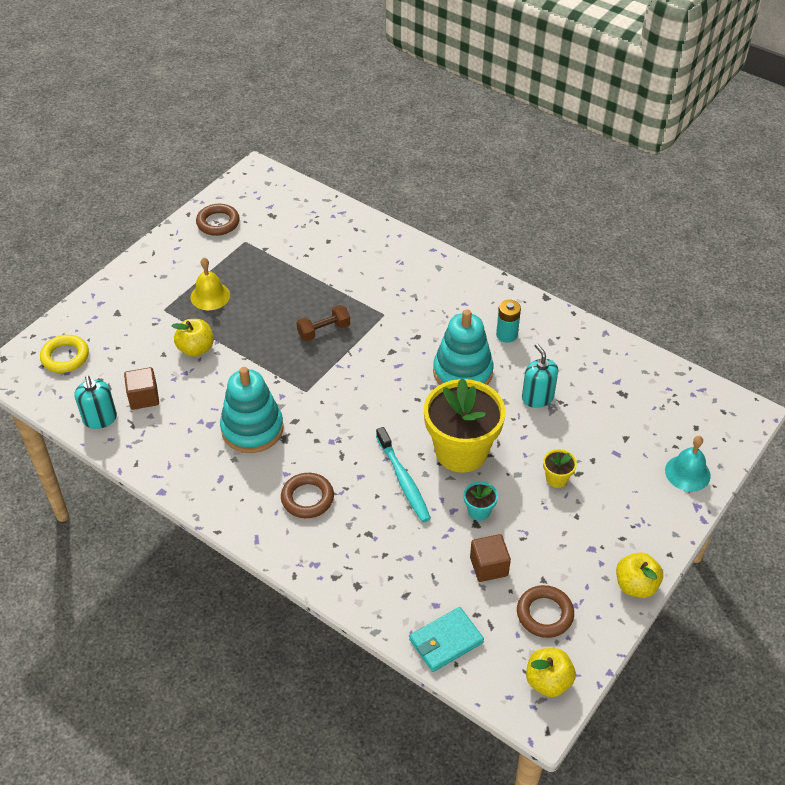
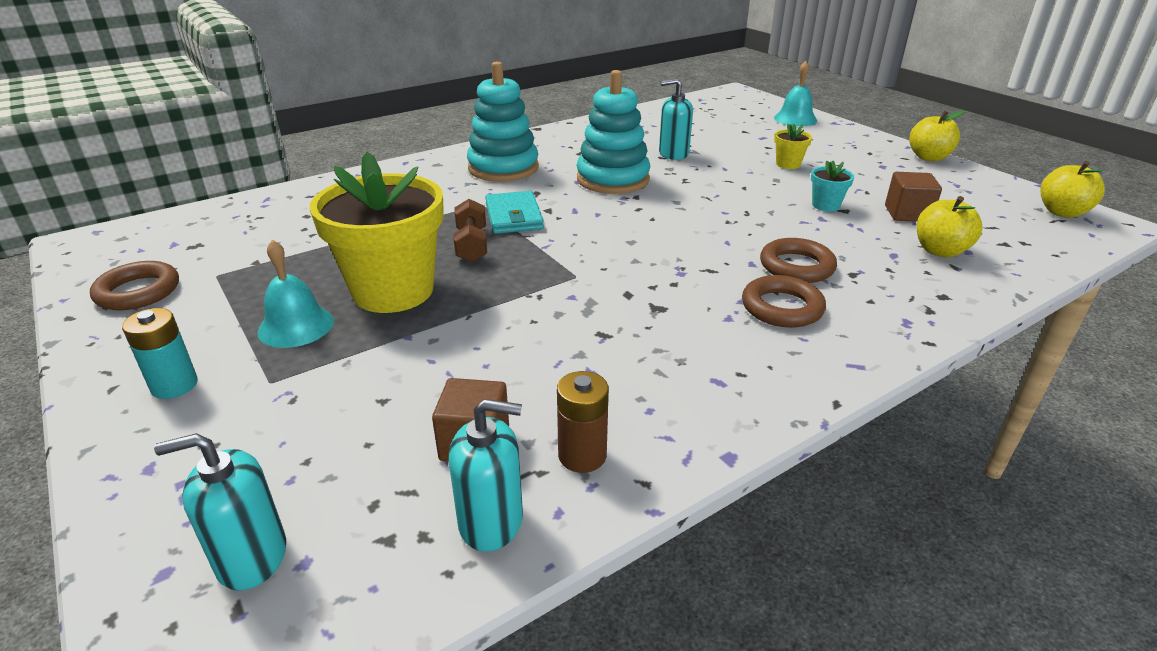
camera: 70 degrees left, 15 degrees down
(65, 357) = (251, 557): yellow ring -> turquoise soap dispenser
(147, 437) = (582, 455): none -> brown battery
(196, 349) = (404, 360): yellow apple -> yellow apple (940, 251)
(210, 296) = (296, 326): yellow bell -> turquoise bell
(252, 429) = (624, 332): turquoise stacking toy -> turquoise stacking toy (503, 168)
(403, 480) = (767, 237): turquoise toothbrush -> none
(446, 641) = (1023, 254): turquoise wallet -> turquoise wallet (514, 216)
(461, 451) = (733, 199): yellow flower pot -> yellow flower pot (393, 291)
(506, 335) = (574, 151): turquoise battery -> turquoise battery (174, 385)
(544, 614) = (971, 199): brown ring -> brown ring (796, 266)

